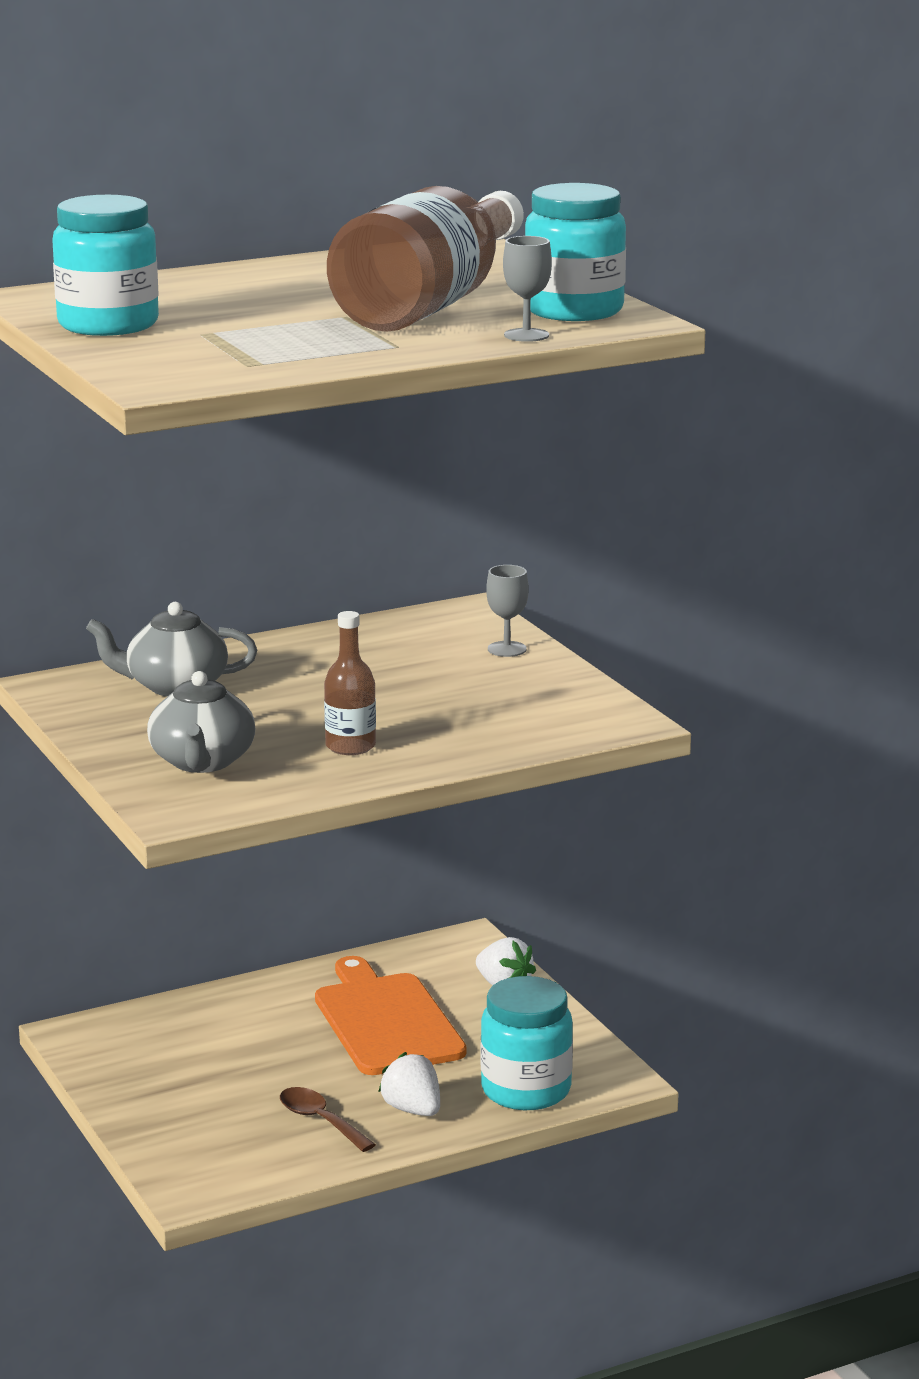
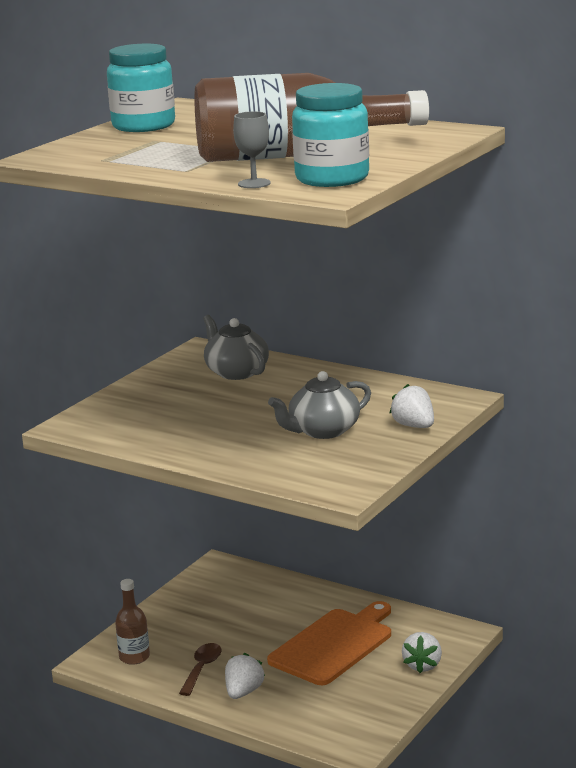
camera: 60 degrees right, 0 degrees up
(202, 762) = (141, 410): grey teapot -> grey teapot (323, 431)
(350, 746) = (207, 435): brown bottle -> brown bottle (134, 657)
(507, 649) = (414, 426): grey goblet -> white strawberry
(526, 1090) = (306, 720): turquoise jar -> none

